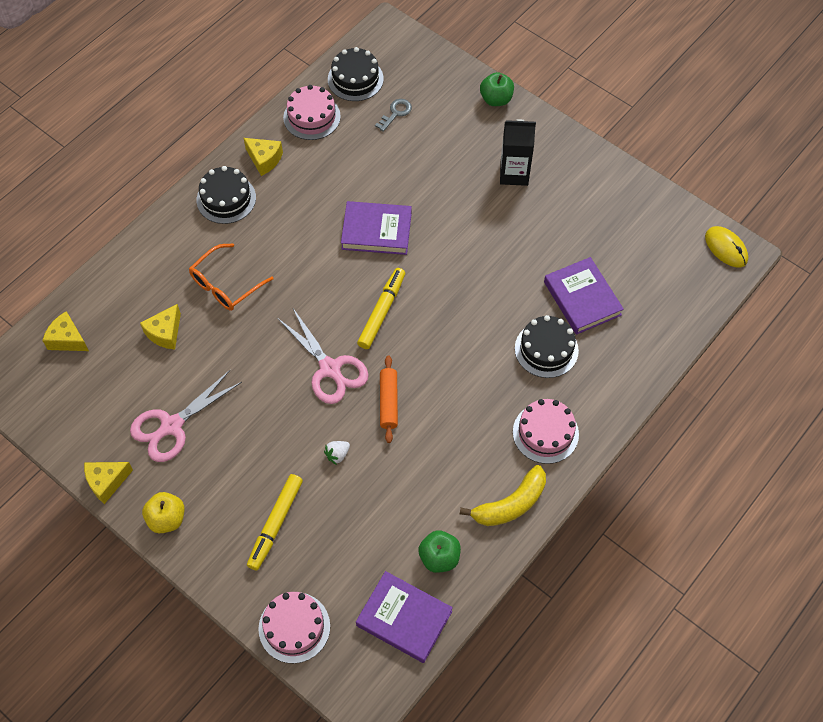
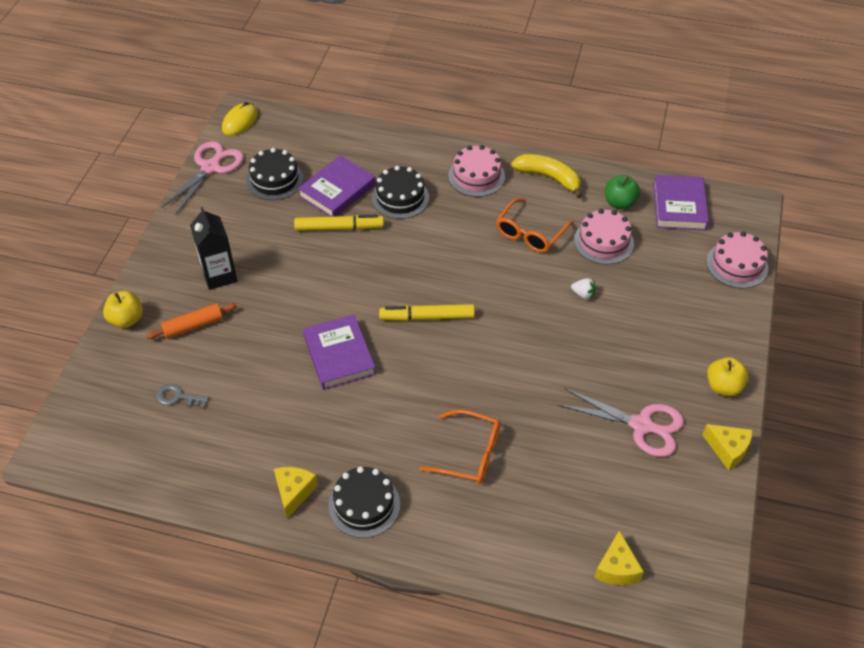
camera: 115 degrees left, 10 degrees down
(165, 333) = (553, 480): yellow cheese -> none
(275, 524) = (670, 310): yellow marker -> yellow marker (339, 227)
(312, 117) = (213, 473): pink cake -> pink cake (603, 241)
(330, 369) = (508, 331): pink scissors -> pink scissors (211, 167)
(355, 79) = (140, 454): black cake -> black cake (275, 179)
(389, 402) = (513, 279): orange rolling pin -> orange rolling pin (193, 326)
(439, 445) = (530, 233): none -> orange glasses
(496, 99) = (127, 319): green apple -> yellow apple

